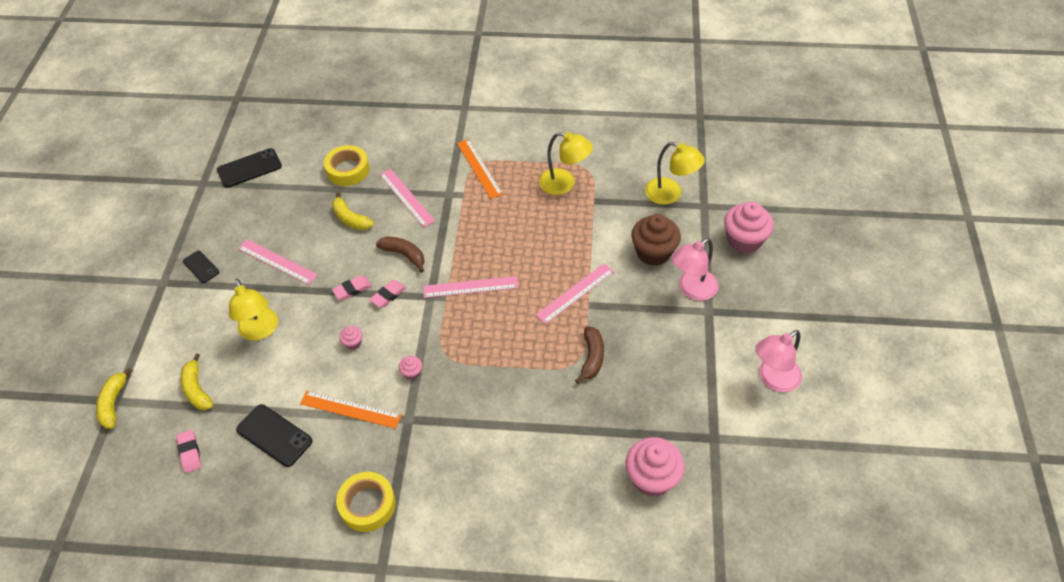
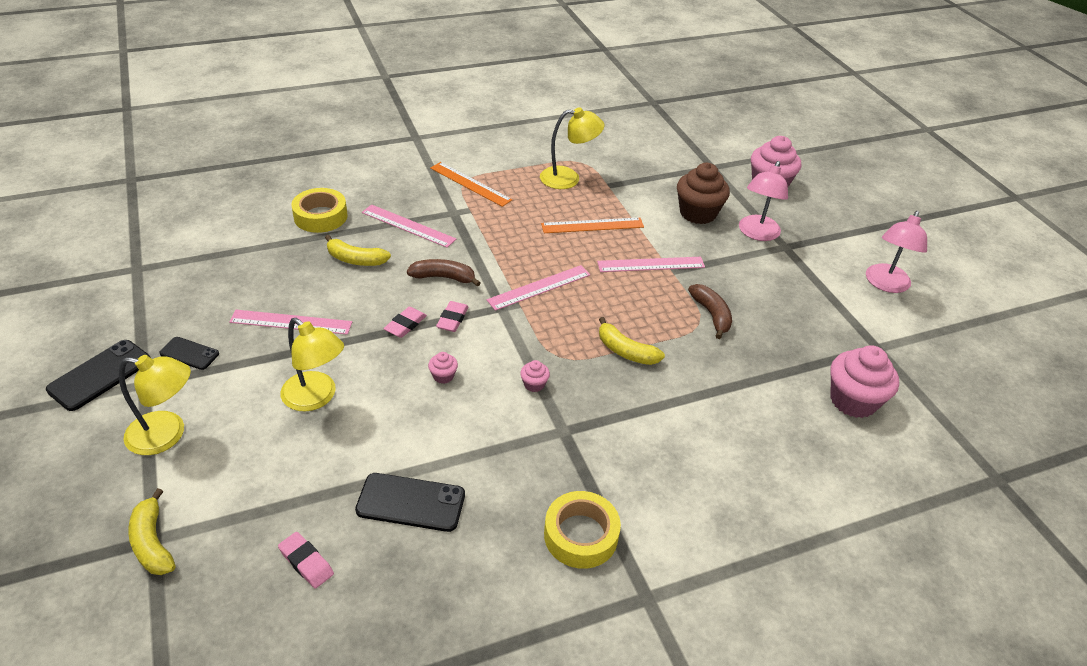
camera: 30 degrees left, 10 degrees down
(197, 389) = (269, 486): yellow banana -> yellow banana (625, 351)
(249, 168) = (192, 241): black phone -> black phone (100, 375)
(350, 409) = (488, 443): orange ruler -> orange ruler (592, 225)
(575, 293) = (651, 264): pink ruler -> pink ruler turned 60 degrees clockwise
(670, 194) = (675, 165): yellow lamp -> yellow lamp (167, 435)

